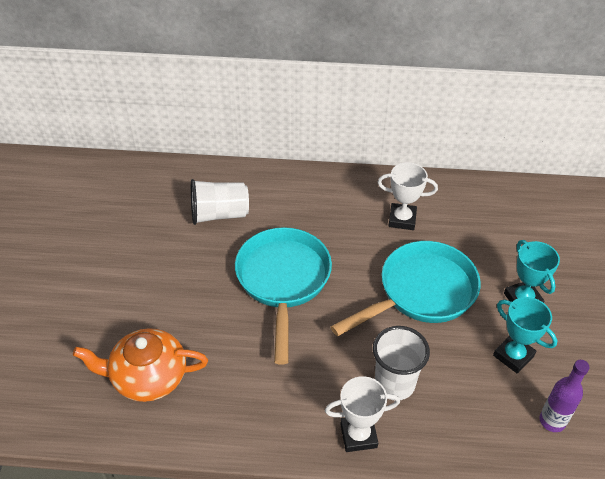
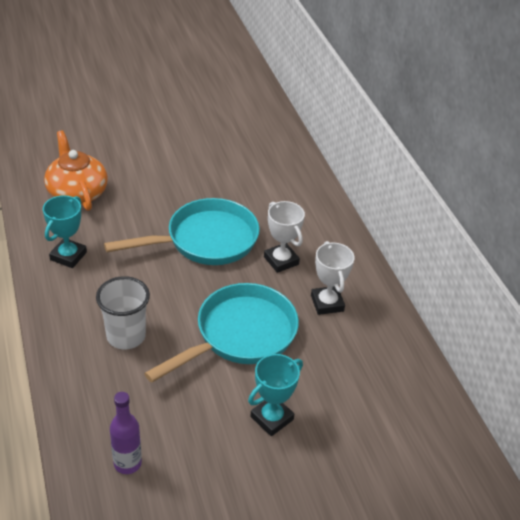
camera: 65 degrees right, 5 degrees down
(219, 214) = (259, 184): white cup -> none
(358, 435) = (65, 323): white trophy -> white trophy (281, 260)
(421, 292) = (240, 335): turquoise pan -> turquoise pan turned 75 degrees counterclockwise
(513, 356) = (194, 420): turquoise trophy -> turquoise trophy (68, 256)

